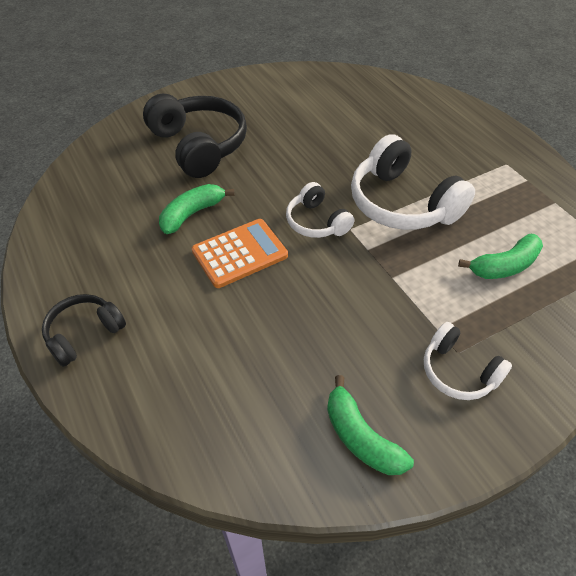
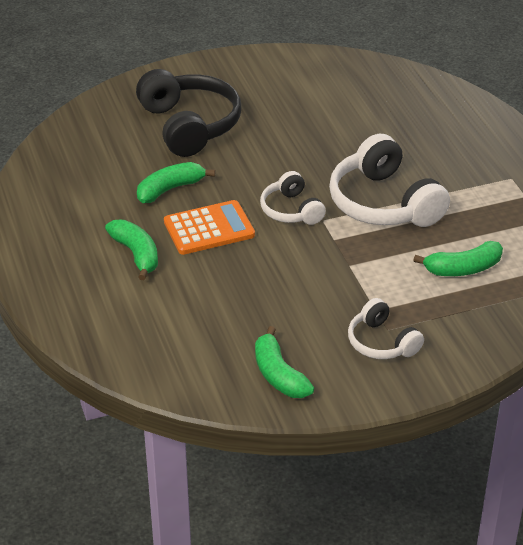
camera: 10 degrees right, 10 degrees down
(84, 334) = (56, 275): black headphones -> none
(169, 294) = (136, 254): none -> green banana

